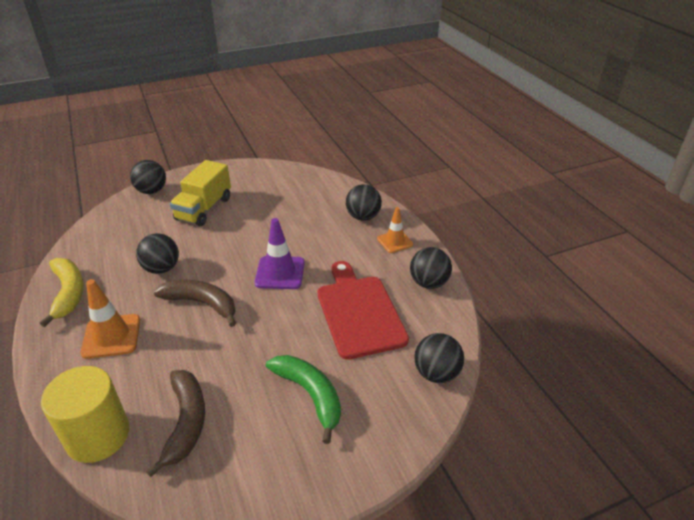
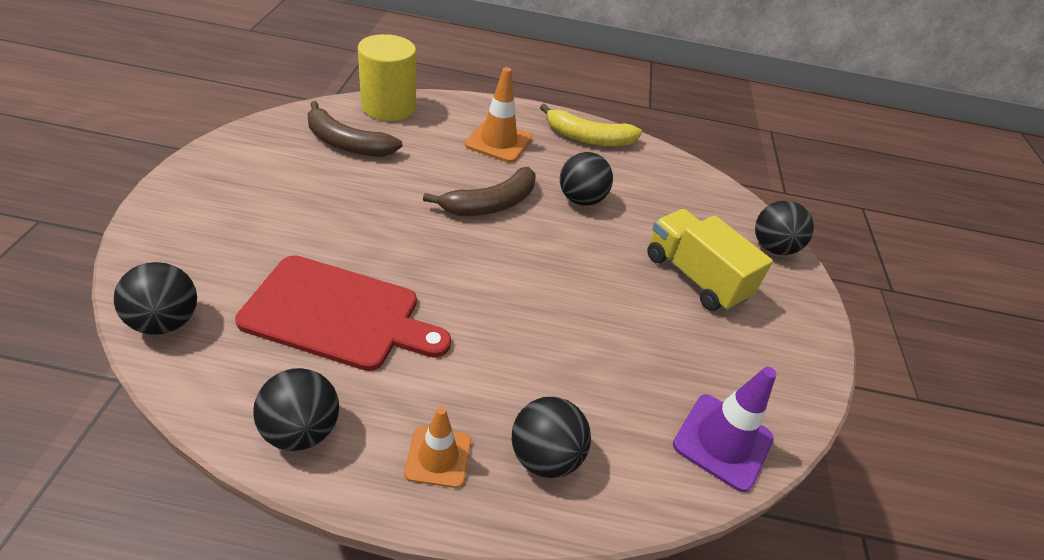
camera: 115 degrees right, 5 degrees up
(280, 273) = (487, 283): purple traffic cone -> purple traffic cone (722, 441)
(310, 395) = (279, 216): green banana -> none

